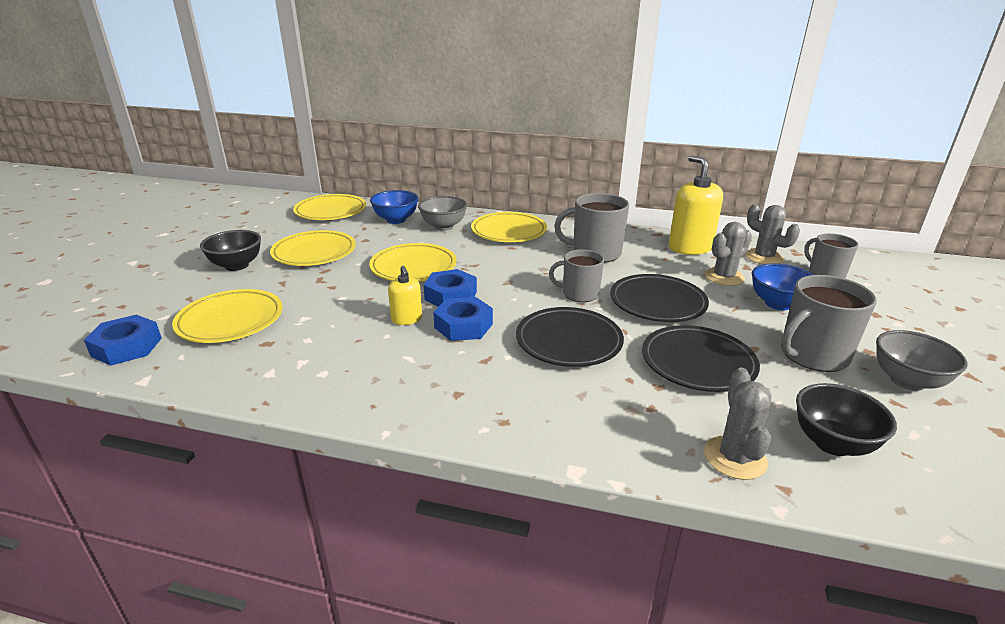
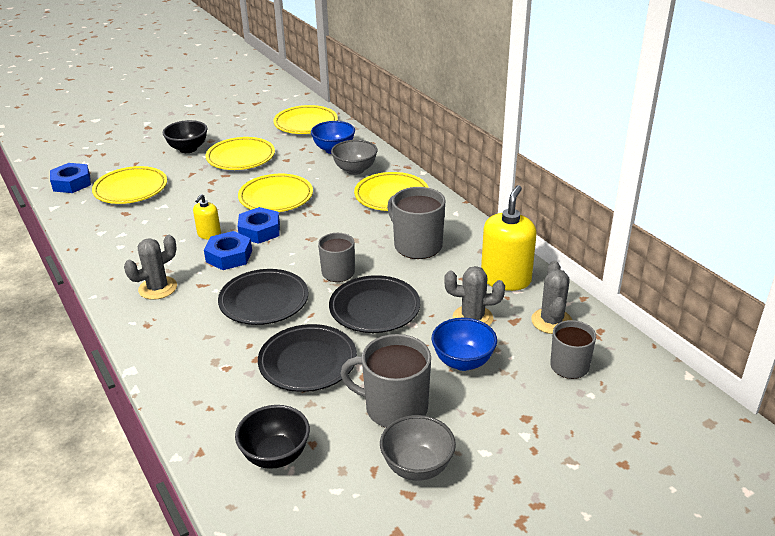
camera: 45 degrees right, 5 degrees up
(735, 458) = (209, 421): grey cactus -> grey cactus (158, 288)

